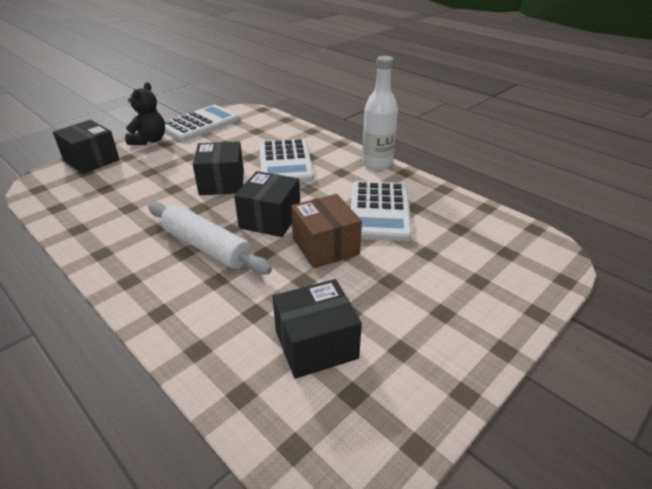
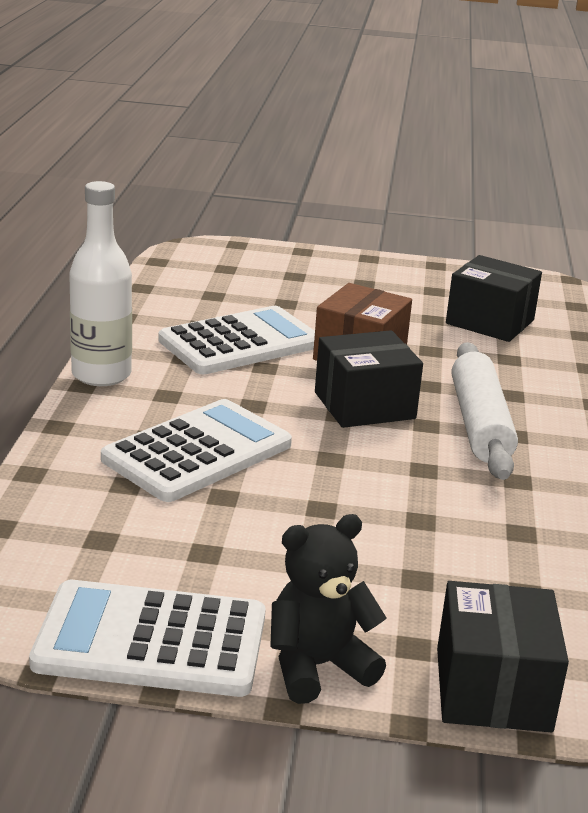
camera: 130 degrees left, 10 degrees down
(222, 183) = (340, 482): black box -> none

